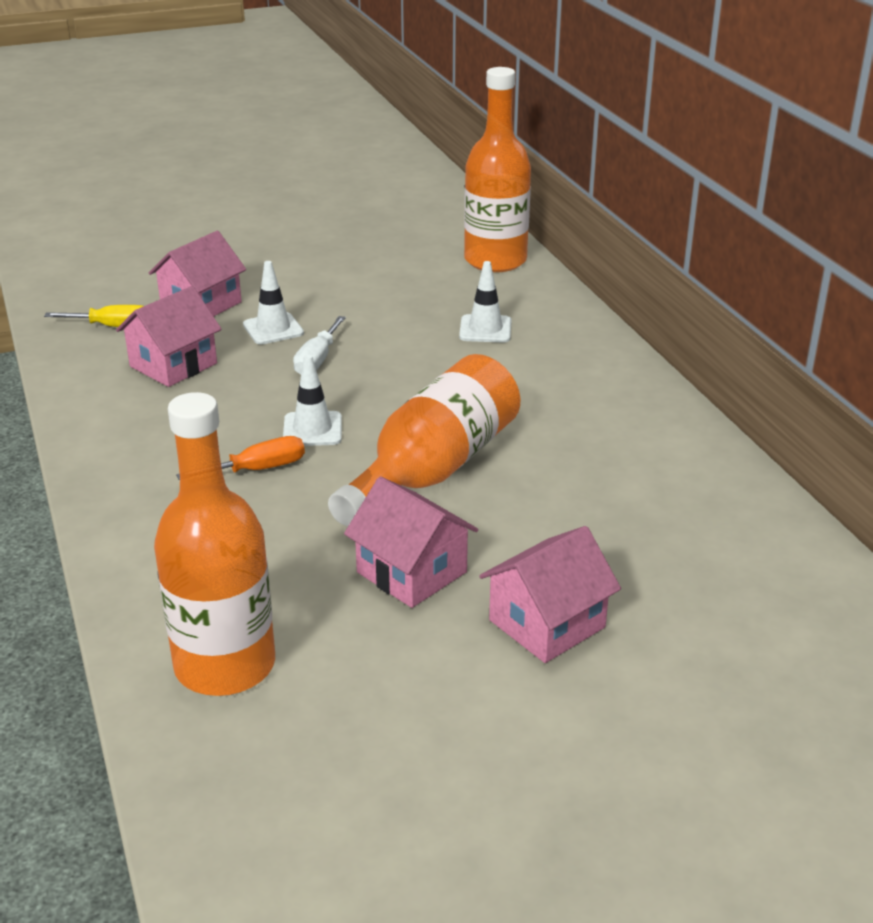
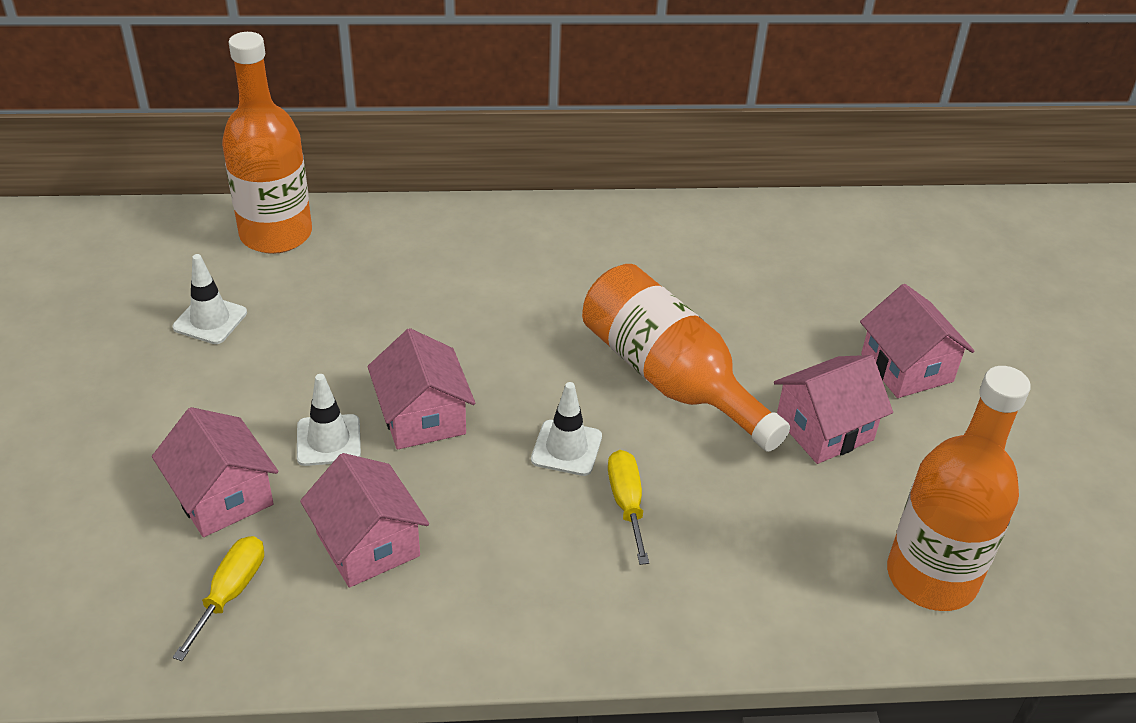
camera: 75 degrees left, 10 degrees up
(258, 469) = (626, 503): orange screwdriver -> yellow screwdriver
(317, 360) = (422, 417): white screwdriver -> pink house
(485, 329) = (425, 280): white traffic cone -> white traffic cone (210, 320)

